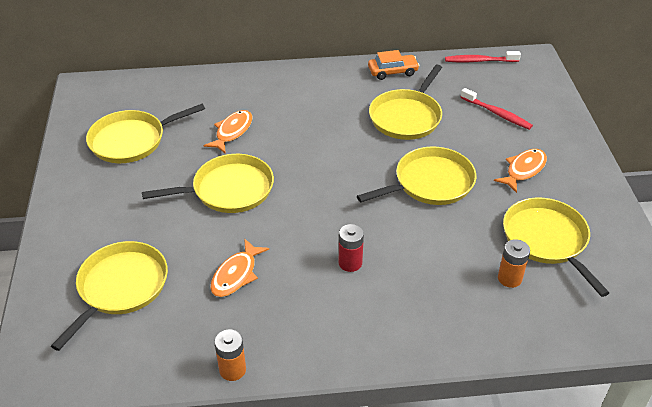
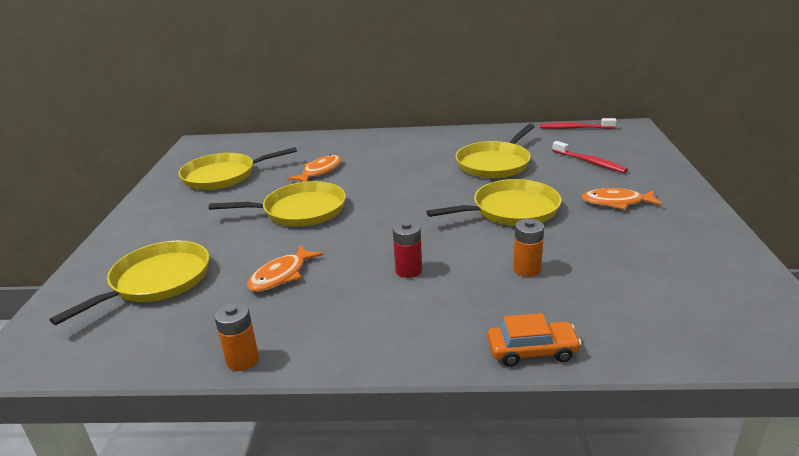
camera: 10 degrees right, 15 degrees down
(392, 71) = (487, 134): orange car -> orange car (532, 351)
(509, 278) = (594, 291): orange battery -> orange battery (527, 269)
(523, 170) = (616, 202): orange fish -> orange fish turned 135 degrees counterclockwise
(547, 240) = (642, 259): yellow pan -> none

